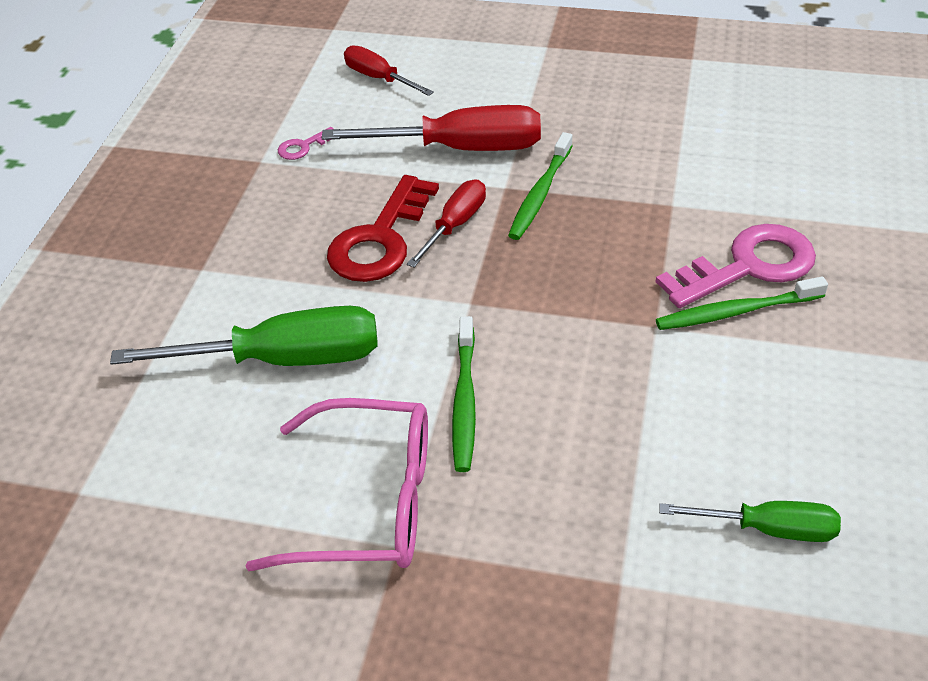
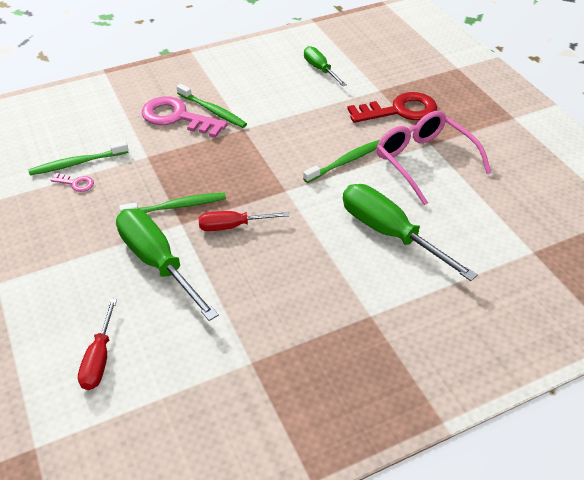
camera: 130 degrees left, 0 degrees up
(303, 147) = (217, 347): pink key -> pink key (76, 183)
(380, 239) = (272, 250): red key -> red key (399, 110)
(462, 148) = (157, 262): red screwdriver -> green screwdriver
(710, 143) = (77, 163): none -> green toothbrush

